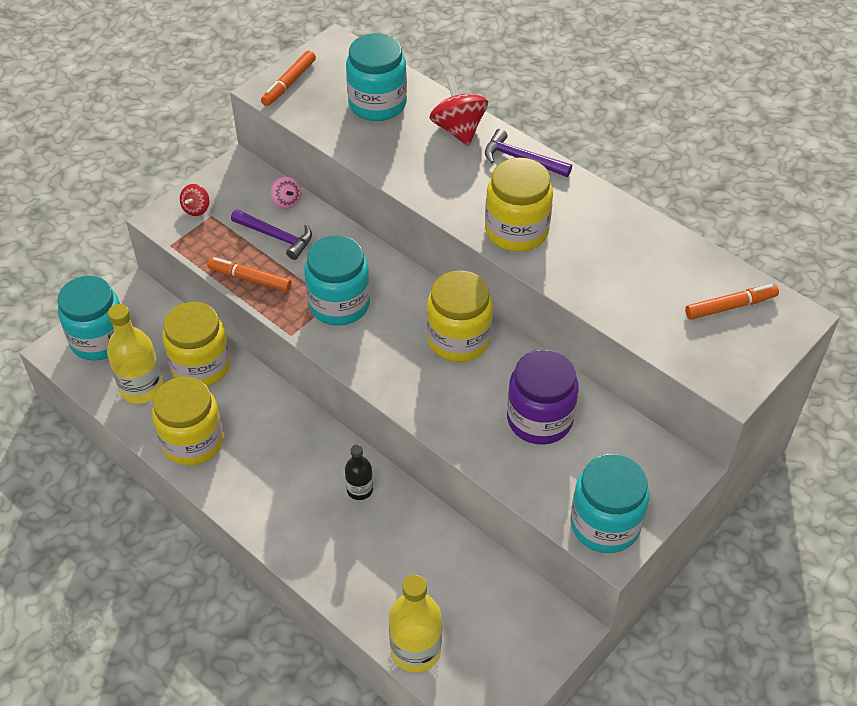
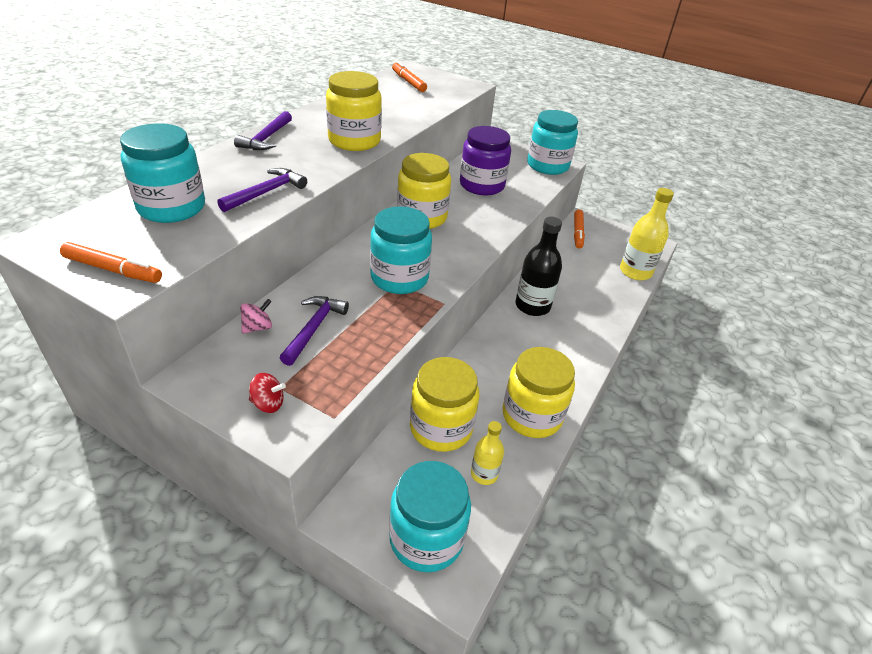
camera: 105 degrees left, 10 degrees down
(141, 388) = (484, 474): yellow bottle -> yellow bottle, size x0.57
(250, 279) = (378, 339): orange marker -> orange marker (577, 232)
(360, 490) = (532, 306): black bottle -> black bottle, size x1.74
(398, 160) = (266, 192): none -> purple hammer
(458, 129) = (222, 165): red spinning top -> none

